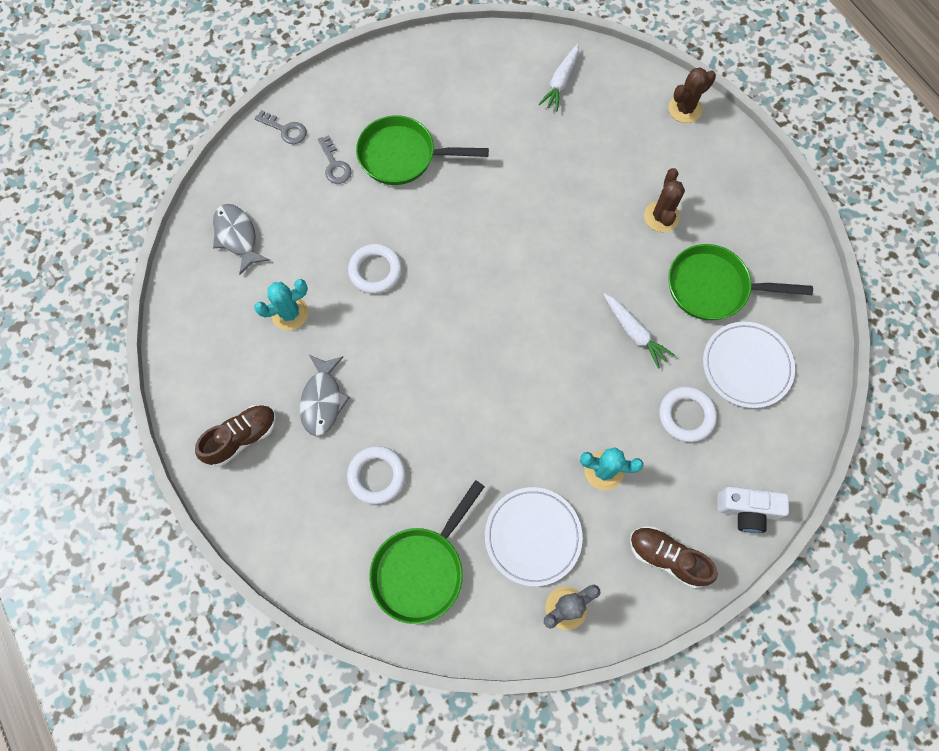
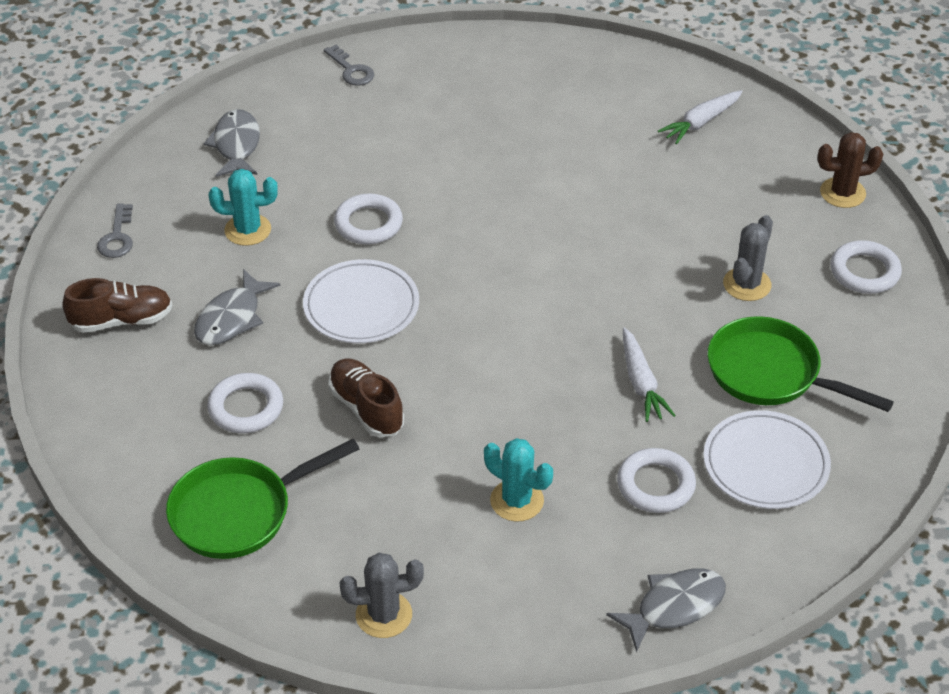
camera: 25 degrees right, 25 degrees down
(334, 165) = (385, 117): grey key -> grey key (117, 237)
(402, 156) = (468, 133): green pan -> none
(533, 536) = (389, 531): white plate -> white plate (361, 306)
(661, 216) = (747, 284): brown cactus -> grey cactus
(667, 557) = (541, 615): brown shoe -> brown shoe (366, 408)
(731, 173) = (864, 272): none -> white ring
(746, 510) = (674, 607): white camera -> grey fish

